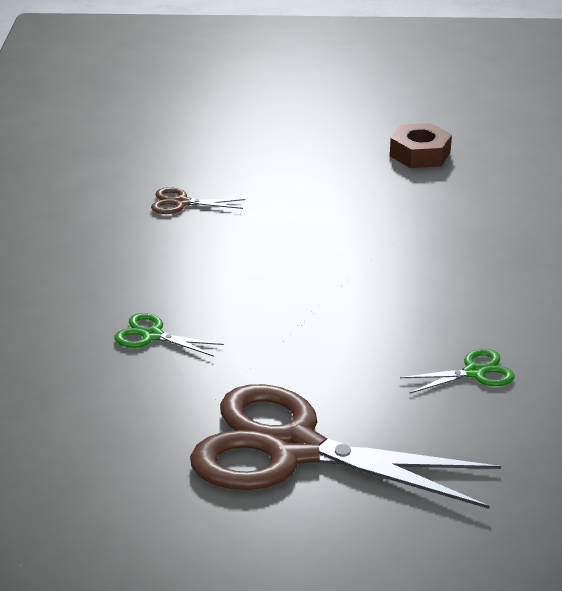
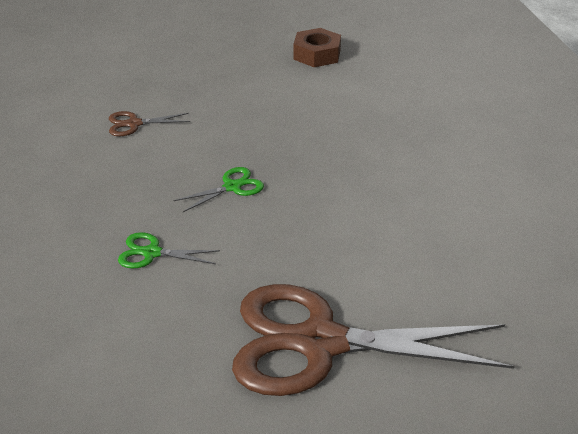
camera: 15 degrees left, 5 degrees up
(474, 372) = (442, 239): green scissors -> green scissors (232, 187)

